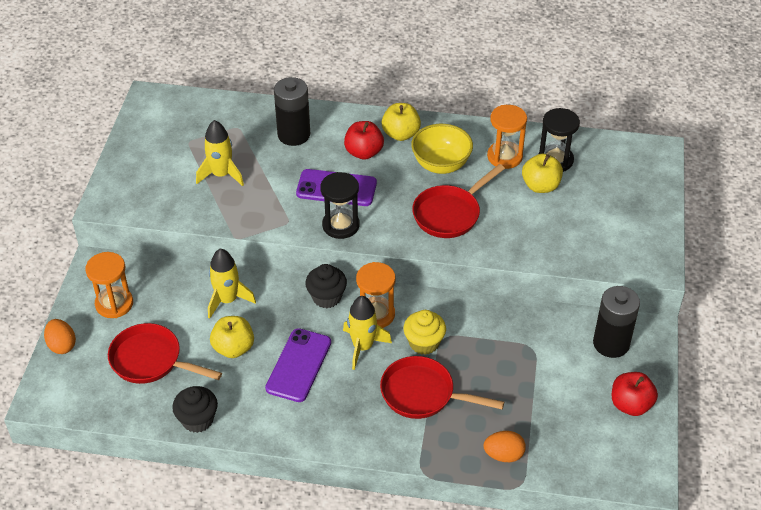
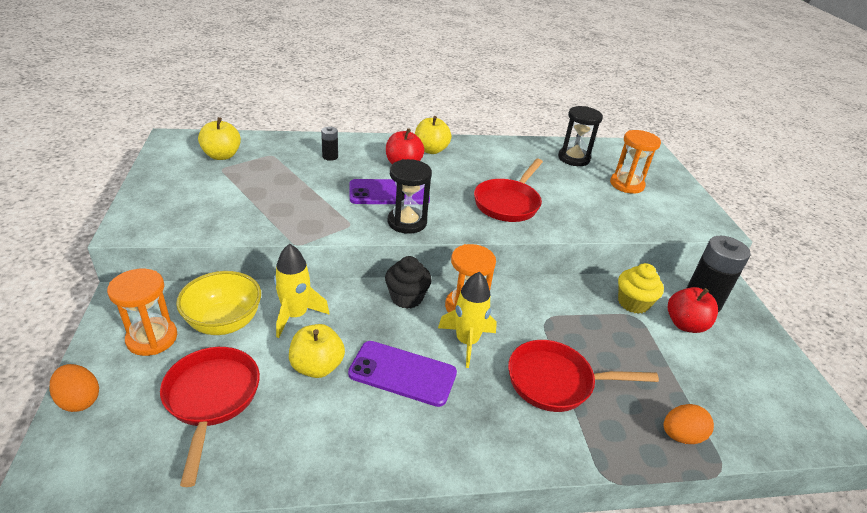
camera: 20 degrees left, 10 degrees down
(151, 360) = (211, 399): red pan -> red pan turned 75 degrees clockwise
(197, 420) = (292, 467): black cupcake -> none
(221, 175) = (264, 192): yellow rocket -> none
(294, 135) = (330, 157): black battery -> black battery, size x0.49
(298, 365) = (402, 373): purple phone -> purple phone turned 75 degrees counterclockwise
(424, 343) = (529, 328): yellow cupcake -> yellow cupcake (633, 303)
(441, 165) = (479, 168): yellow bowl -> yellow bowl (224, 323)
(504, 156) = (530, 159): orange hourglass -> orange hourglass (626, 184)
(540, 186) = (574, 176): yellow apple -> yellow apple (222, 155)
(630, 405) = (762, 356): red apple -> red apple (685, 324)

